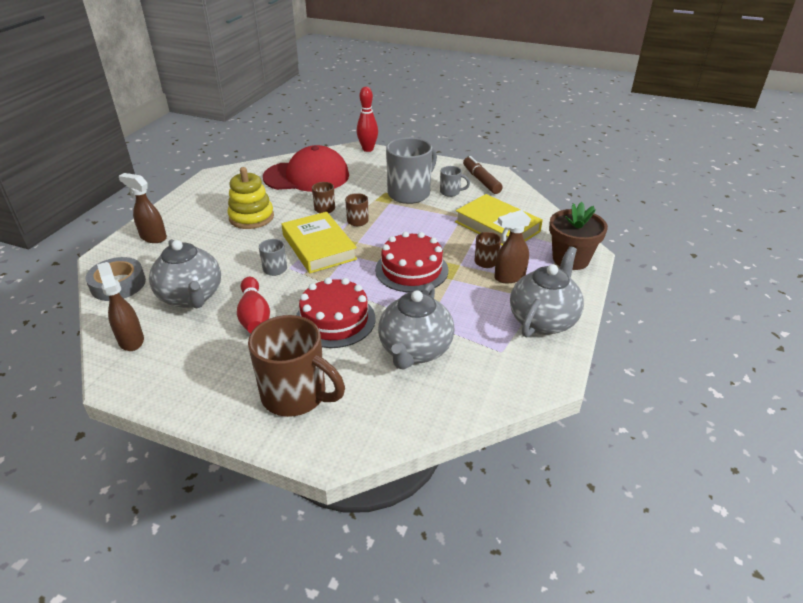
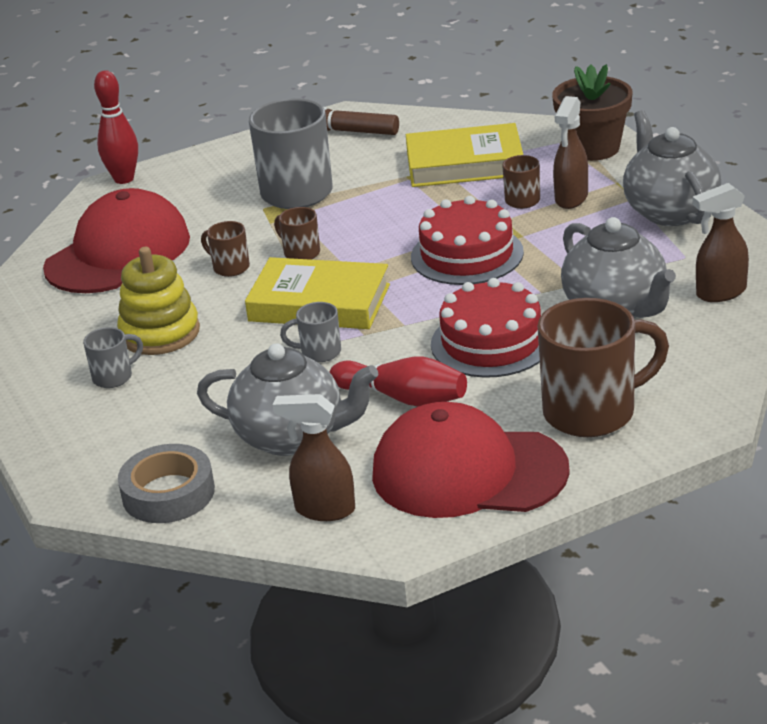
camera: 45 degrees left, 5 degrees down
(153, 237) = (82, 433): brown spray bottle -> brown spray bottle (720, 293)
(198, 375) = (468, 472): none -> red cap
(451, 192) = (341, 162): grey mug -> grey mug (114, 377)

